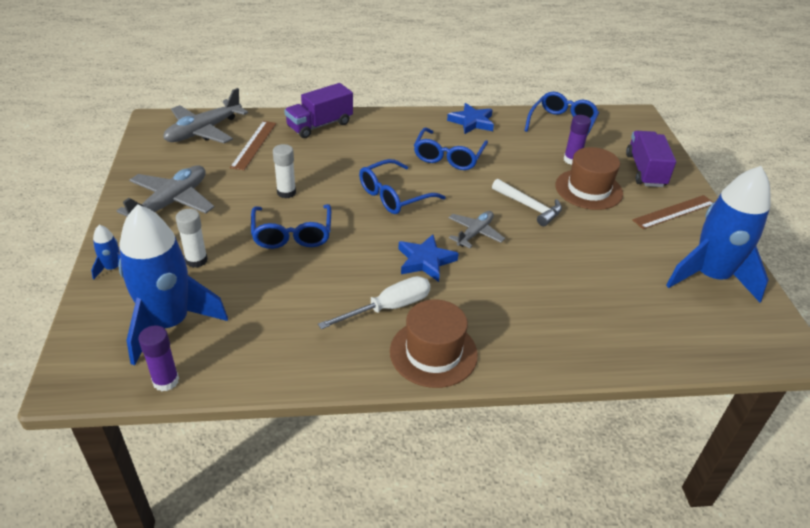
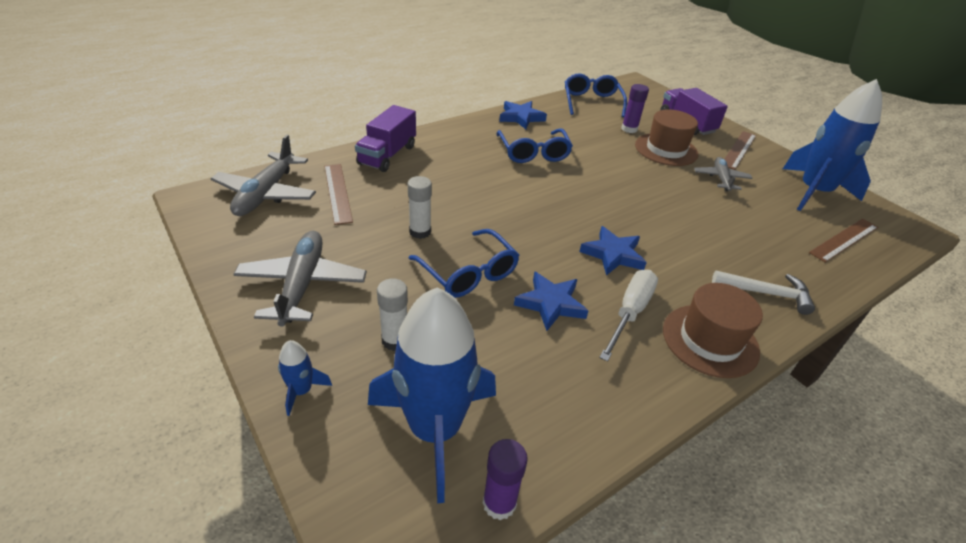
camera: 30 degrees left, 0 degrees up
(331, 278) = (550, 303): none -> blue star
(394, 196) = (524, 202): blue glasses -> none
(475, 233) = (625, 214): grey plane -> grey plane (721, 179)
(529, 207) = (640, 177): white hammer -> white hammer (766, 293)
(683, 329) = (844, 240): none -> brown ruler

